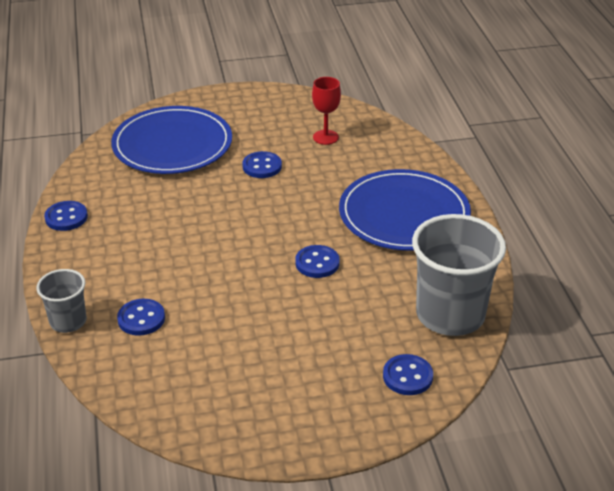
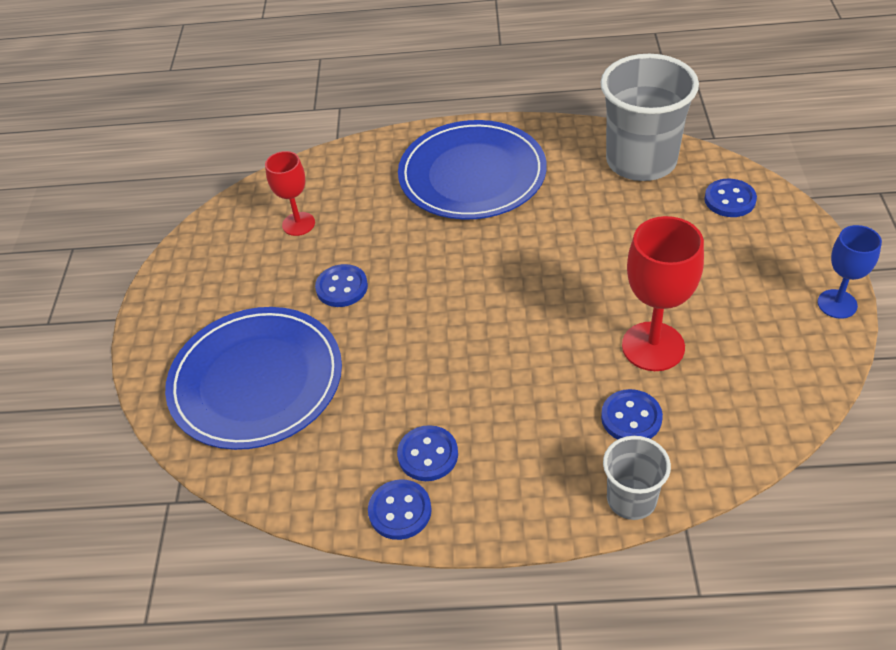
camera: 75 degrees left, 10 degrees up
(214, 328) = (653, 346): none -> red goblet
(275, 448) = (837, 304): none -> blue goblet
(317, 263) = (546, 250): blue button -> blue button (428, 455)

